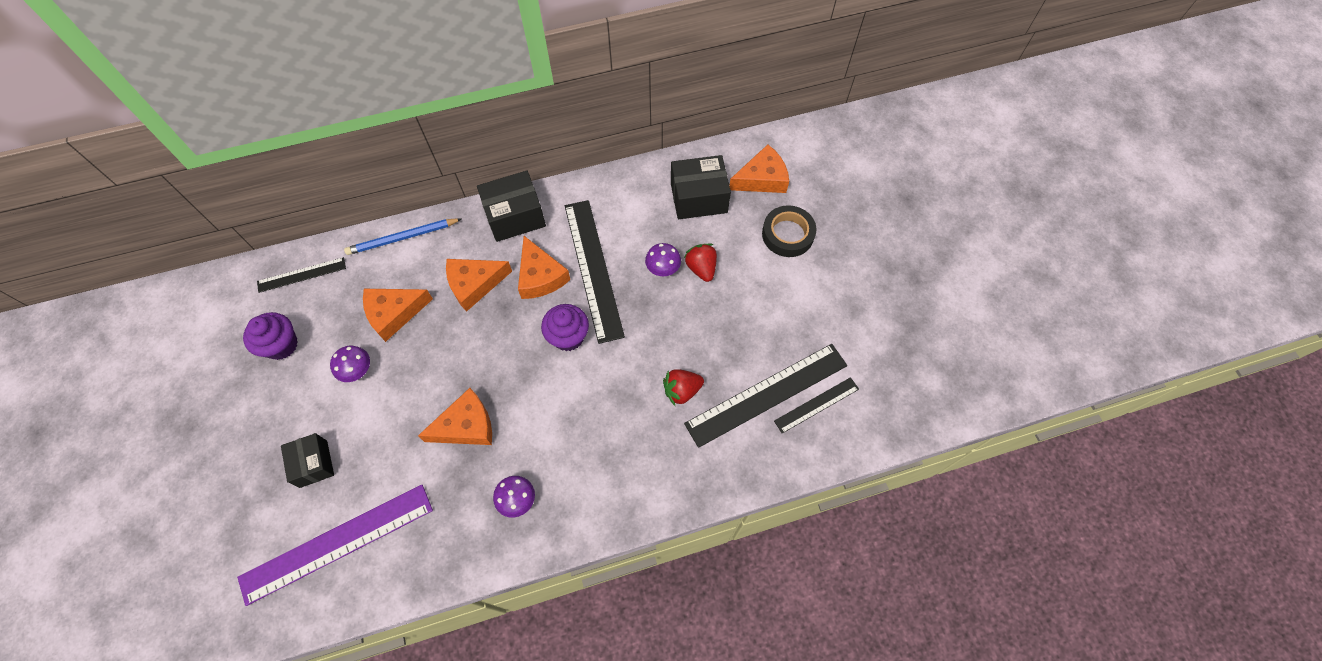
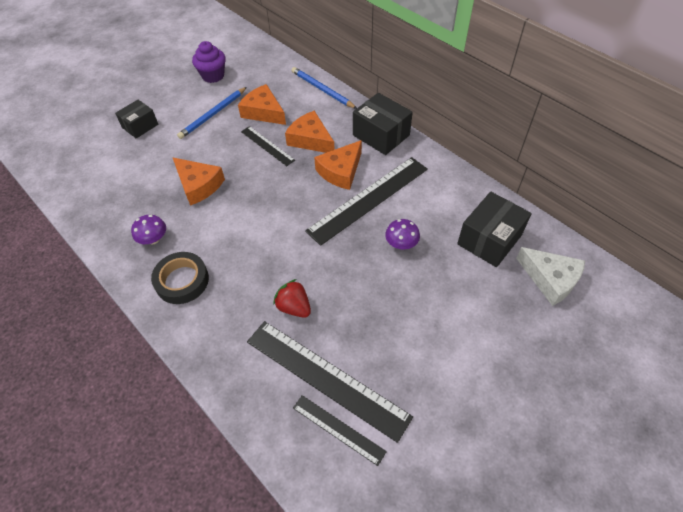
camera: 65 degrees right, 10 degrees down
(302, 275) = (265, 61): black ruler -> black ruler (267, 146)
(337, 543) = (91, 161): purple ruler -> none
(357, 370) = (213, 114): purple mushroom -> blue pencil
(568, 337) = (300, 210): purple cupcake -> none
(698, 198) = (489, 239): black box -> black box turned 75 degrees clockwise
(701, 268) = (420, 271): red strawberry -> none
(762, 178) = (550, 279): orange cheese -> white cheese
(787, 234) = (507, 326): black tape -> black tape (182, 281)

